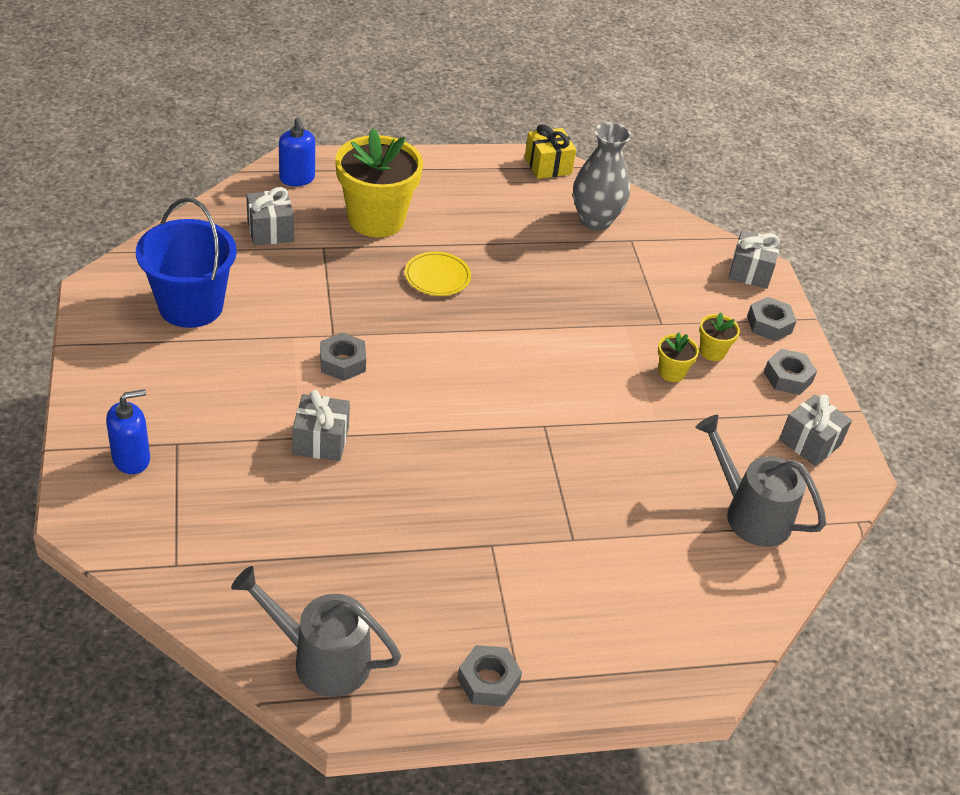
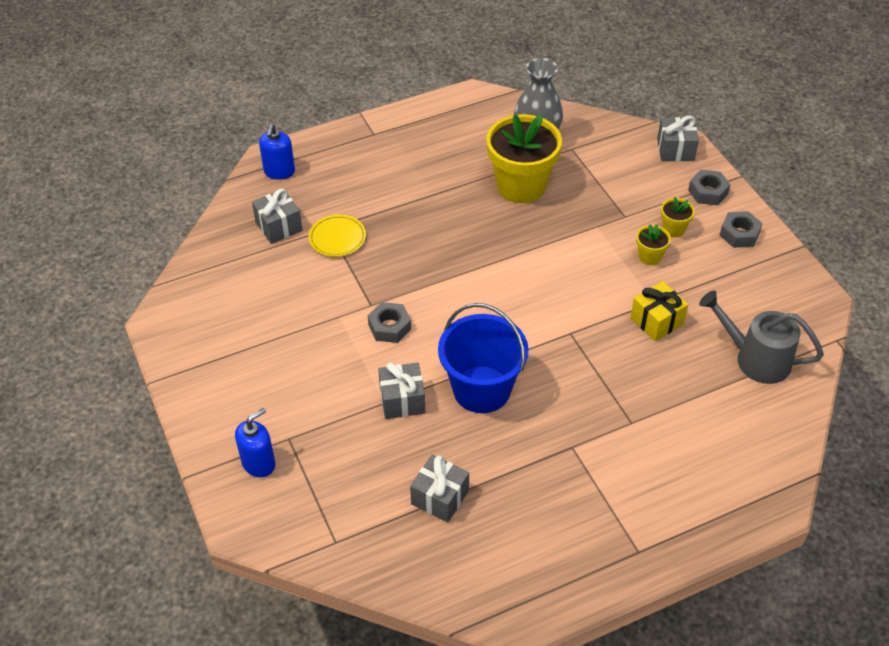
camera: 10 degrees left, 5 degrees up
(191, 306) = (244, 314): blue bucket -> blue bucket (481, 389)
(297, 178) = (279, 172): blue soap dispenser -> blue soap dispenser turned 45 degrees clockwise
(320, 658) = (482, 583): grey watering can -> none
(376, 219) = (361, 190): yellow flower pot -> yellow flower pot (521, 186)
(437, 277) = (432, 228): yellow plate -> yellow plate (337, 238)
(488, 681) = (616, 559): grey nut -> none
(548, 166) = (478, 100): yellow gift -> yellow gift (656, 321)
(810, 442) = (777, 285): grey gift -> grey gift (440, 497)

